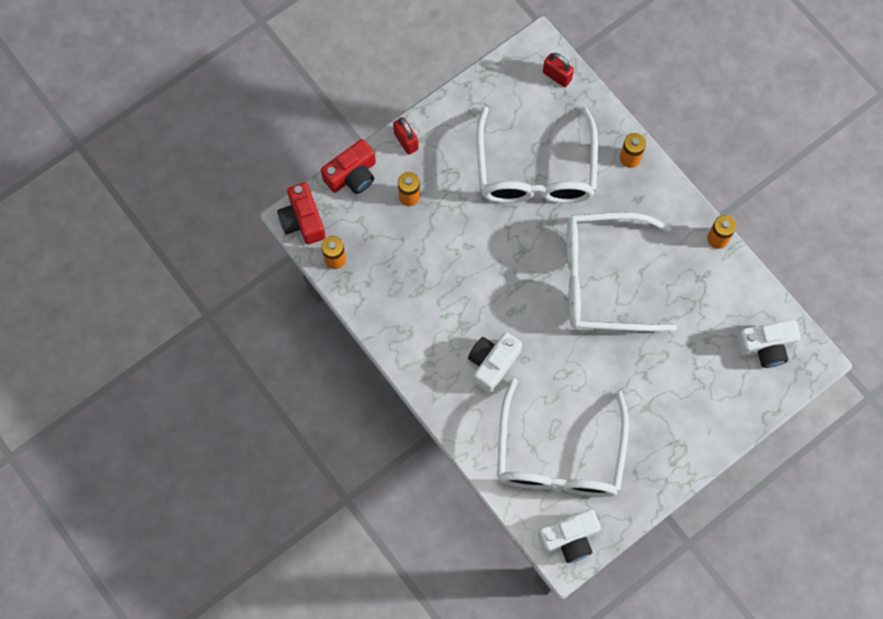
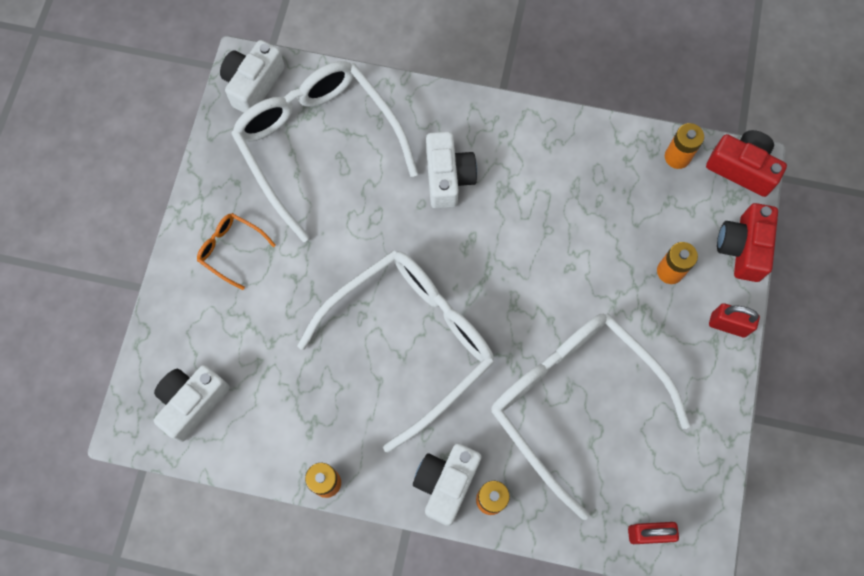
camera: 140 degrees right, 0 degrees up
(648, 185) = (446, 483): none -> white camera
(672, 426) = (231, 250): none -> orange glasses

